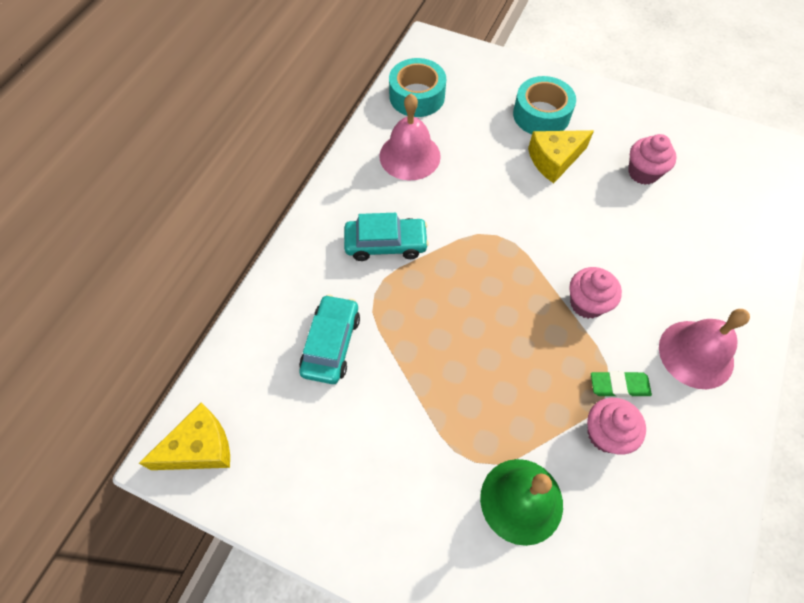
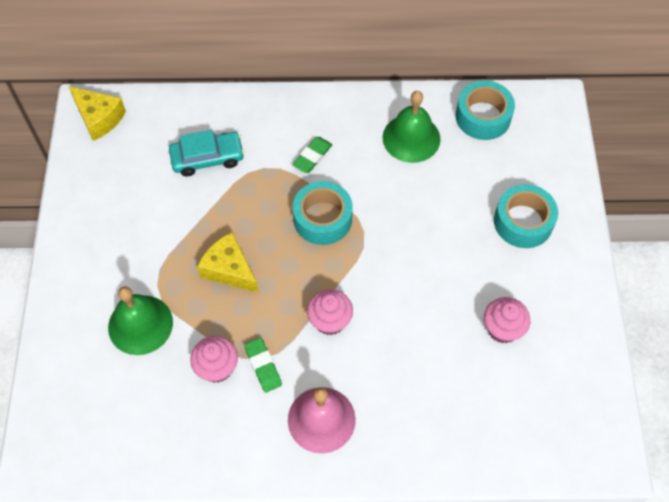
camera: 65 degrees right, 0 degrees up
(386, 244) = (312, 157): turquoise car -> green eraser
(410, 156) = (411, 138): pink bell -> green bell
(465, 264) = (322, 218): none -> turquoise tape
(554, 160) = (473, 249): yellow cheese -> yellow cheese (229, 270)

